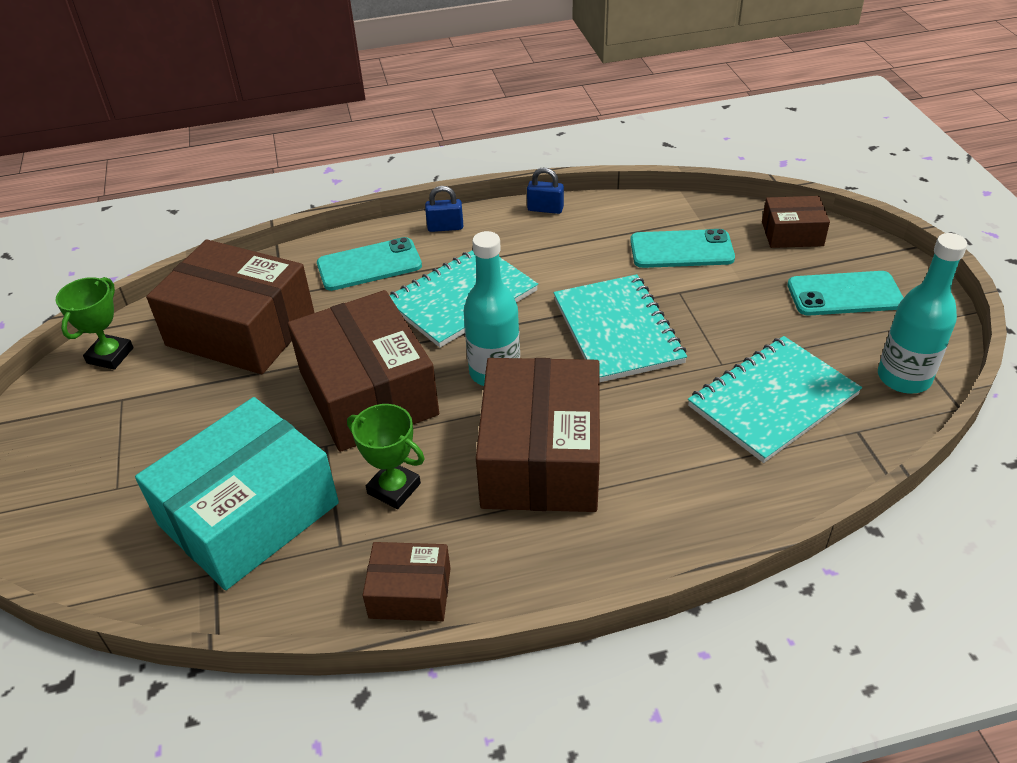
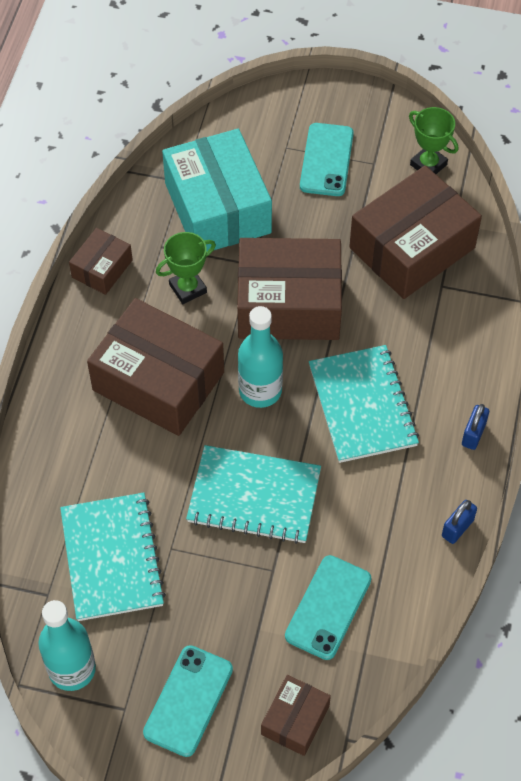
camera: 115 degrees right, 15 degrees up
(369, 265) = (448, 357): turquoise phone -> turquoise phone (326, 160)

